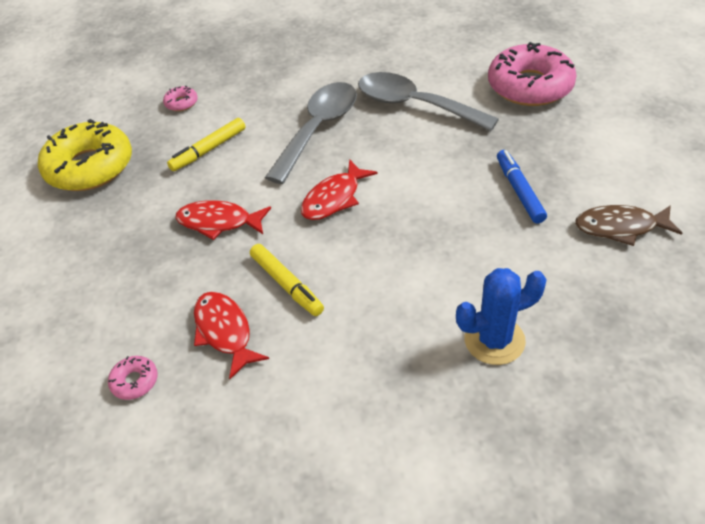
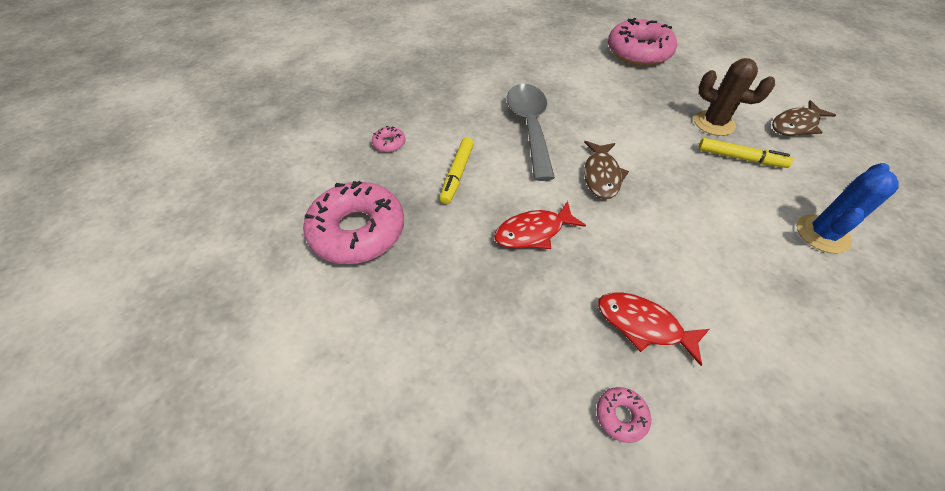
camera: 35 degrees left, 5 degrees up
(90, 167) = (358, 231): yellow donut -> pink donut
(286, 284) = (645, 260): yellow marker -> yellow marker (740, 158)
(334, 198) = (601, 175): red fish -> brown fish
(415, 105) = (580, 87): grey spoon -> none
(519, 191) = (714, 123): blue marker -> brown cactus

